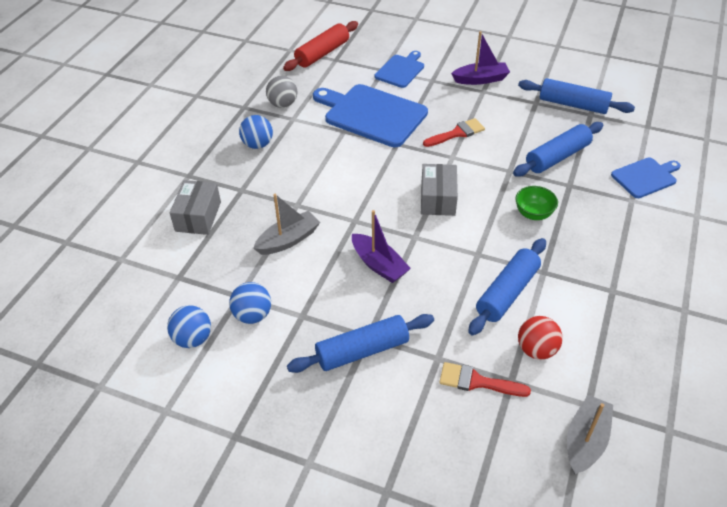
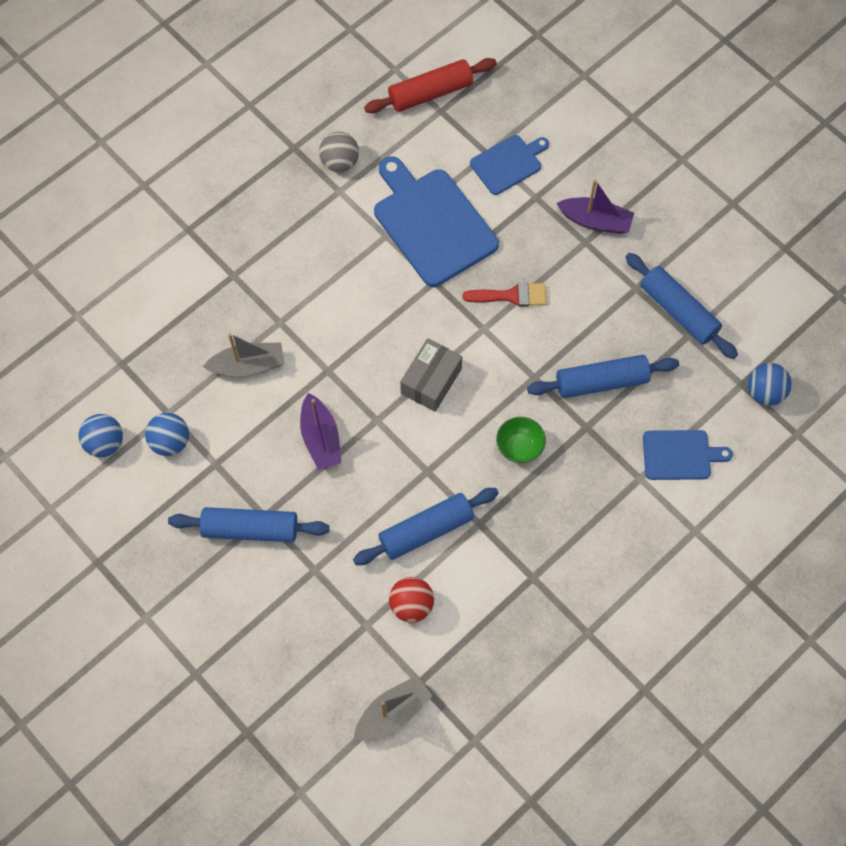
camera: 25 degrees right, 20 degrees up
(198, 216) = (173, 293): grey box -> none
(257, 144) = (281, 215): blue ball -> blue ball (764, 392)
(477, 382) = (335, 611): red brush -> none

